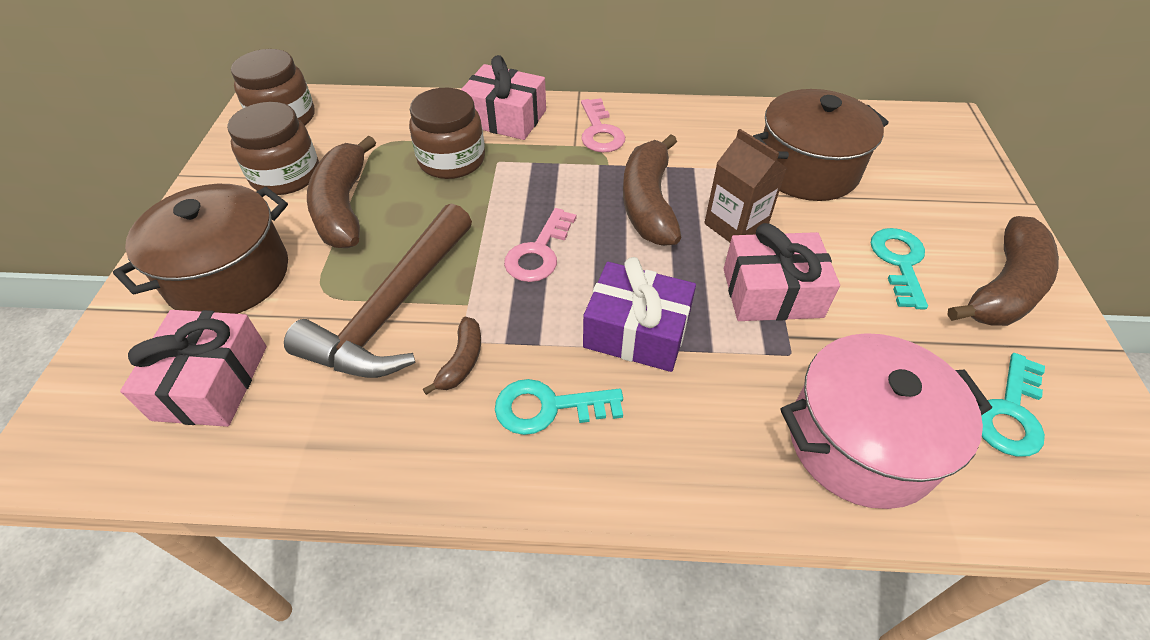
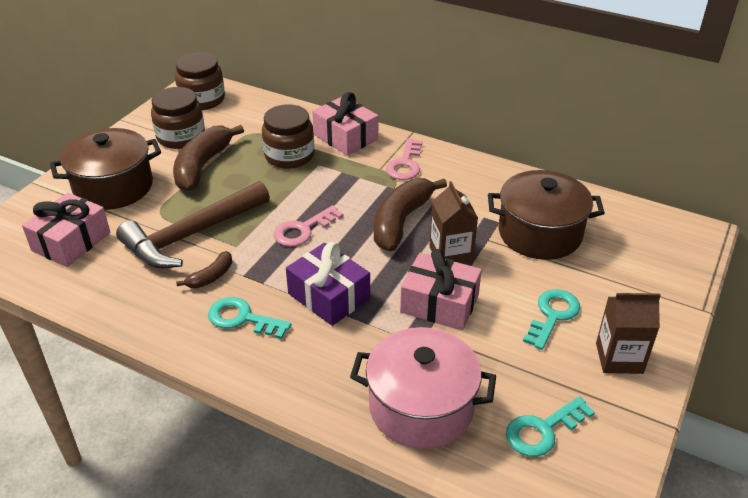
camera: 25 degrees right, 10 degrees down
(1004, 288) = (619, 358): brown banana -> brown carton

